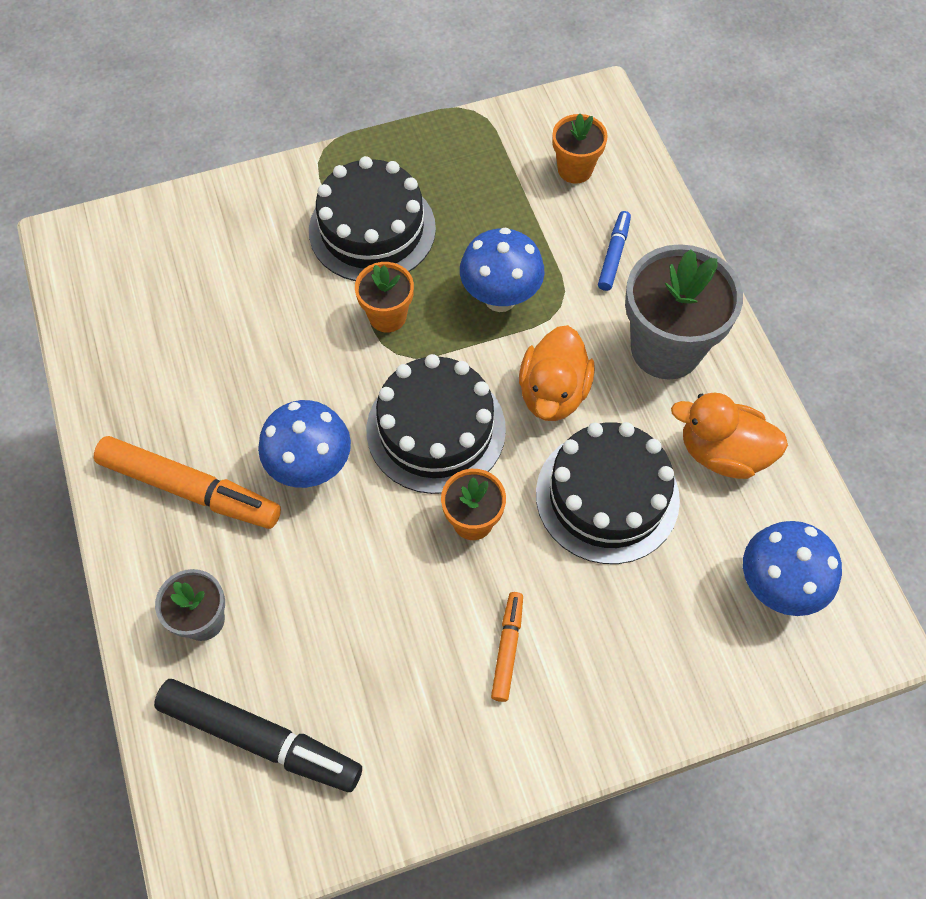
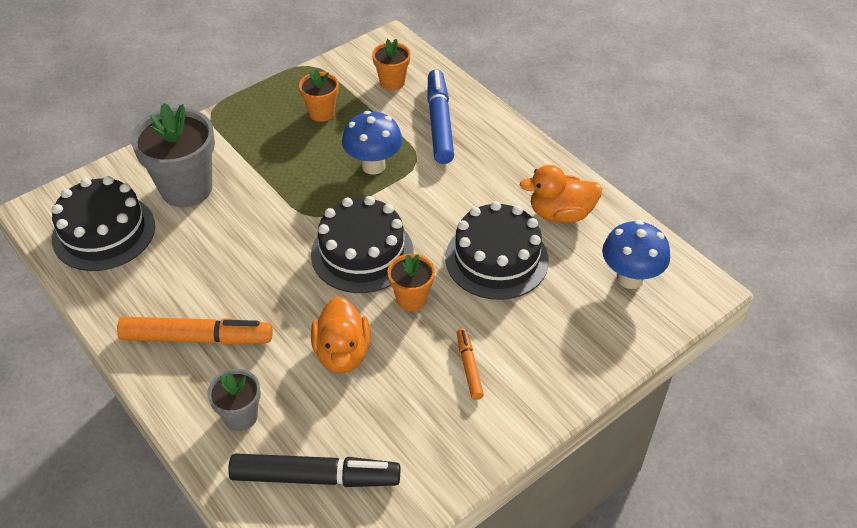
camera: 20 degrees left, 15 degrees down
(311, 467) = (282, 300): blue mushroom -> none
(372, 229) = (266, 149): black cake -> black cake (104, 232)
(387, 316) = (299, 196): orange flower pot -> orange flower pot (321, 113)
(553, 393) = (433, 210): orange duck -> orange duck (342, 353)
(613, 255) = (439, 123): blue marker -> blue marker, size x1.91
(666, 348) = (497, 166): grey flower pot -> grey flower pot (186, 188)

